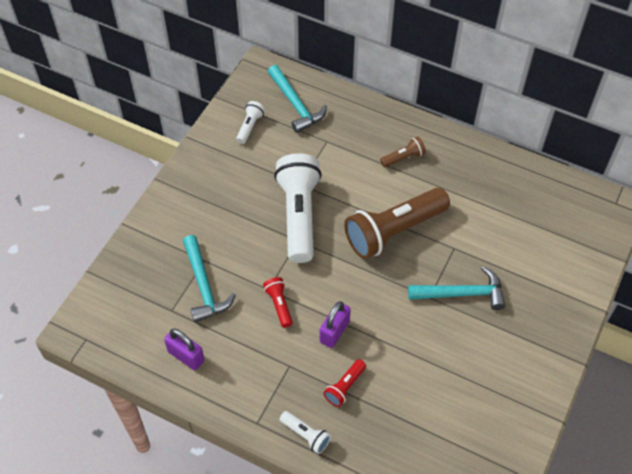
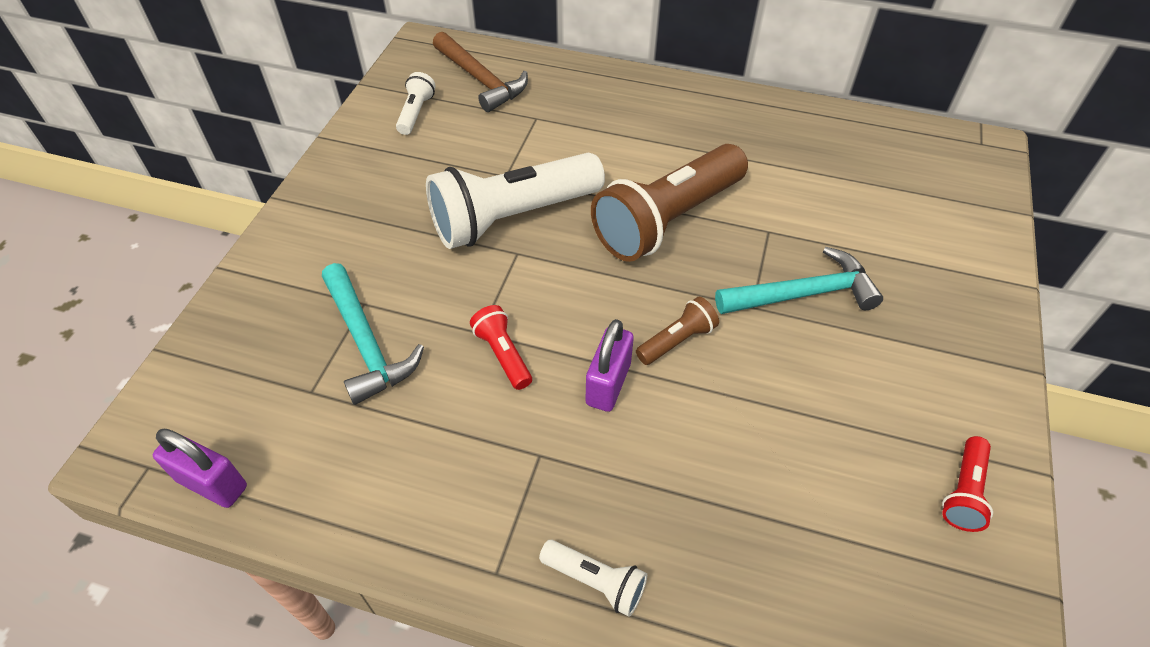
camera: 10 degrees left, 5 degrees down
(186, 356) = (343, 467): purple padlock -> purple padlock (212, 483)
(296, 105) = (481, 80): turquoise hammer -> brown hammer
(299, 215) = (512, 217): white flashlight -> white flashlight turned 105 degrees counterclockwise
(345, 387) = (648, 476): red flashlight -> red flashlight (963, 492)
(403, 158) = (655, 124): brown flashlight -> brown flashlight (677, 340)

